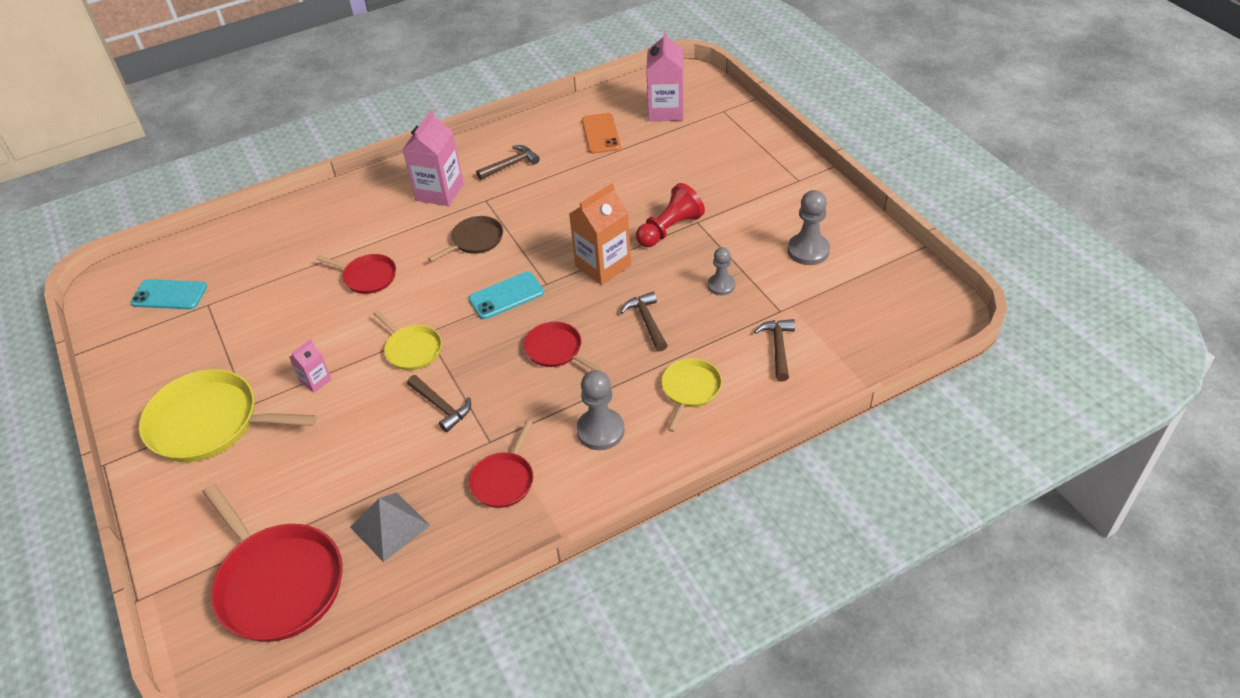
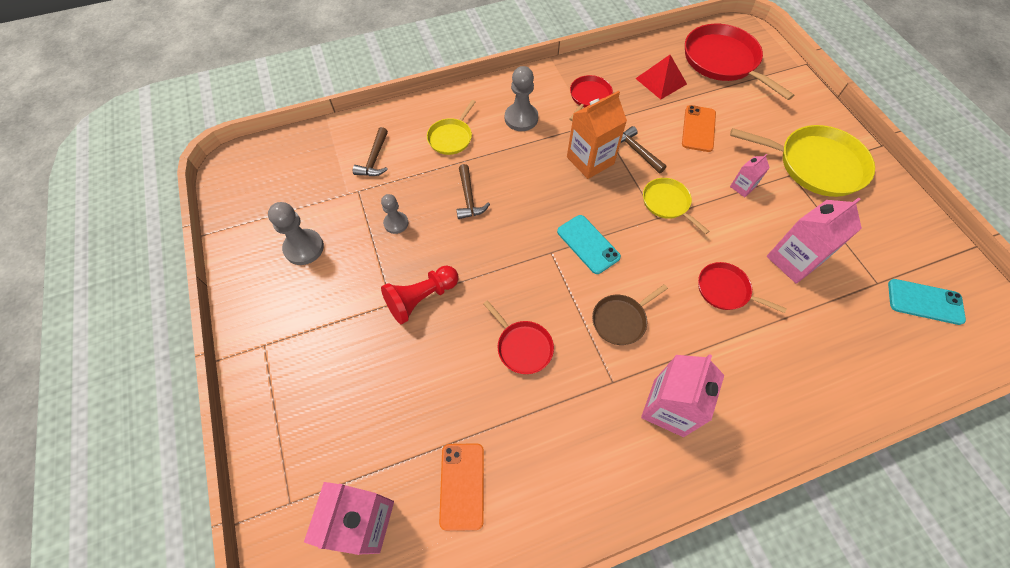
camera: 175 degrees left, 15 degrees up
(287, 312) = (793, 260): none -> pink carton
(351, 452) = (698, 129): none -> orange phone
(390, 526) = (661, 81): grey pyramid -> red pyramid
(506, 296) = (588, 244): turquoise phone -> turquoise phone turned 75 degrees clockwise
(510, 165) = (583, 442): brown hammer -> none
(556, 350) = (547, 184): red pan -> red pan (522, 346)
(603, 265) = (495, 264): orange carton -> orange carton (590, 160)

